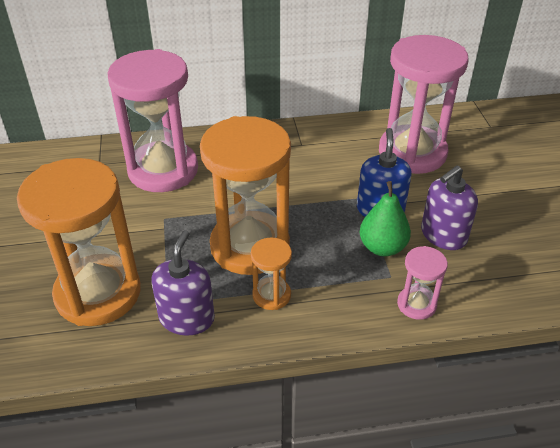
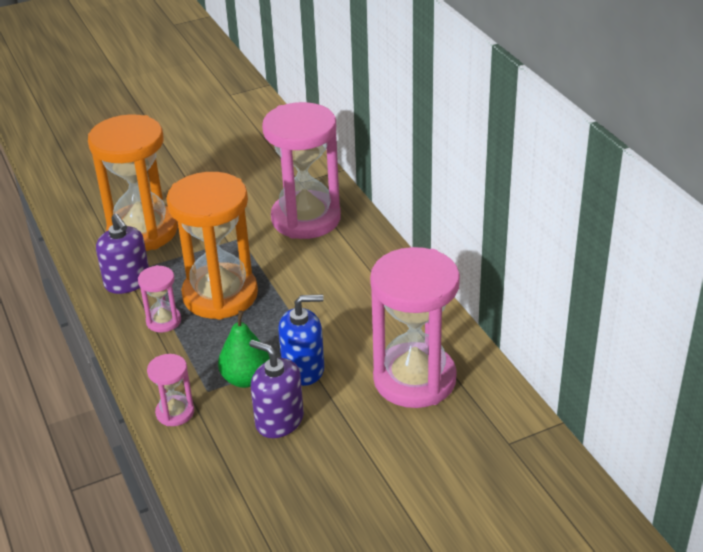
camera: 75 degrees right, 5 degrees down
(187, 318) = (127, 282): purple soap dispenser -> purple soap dispenser turned 60 degrees clockwise
(271, 295) = (163, 321): orange hourglass -> pink hourglass

